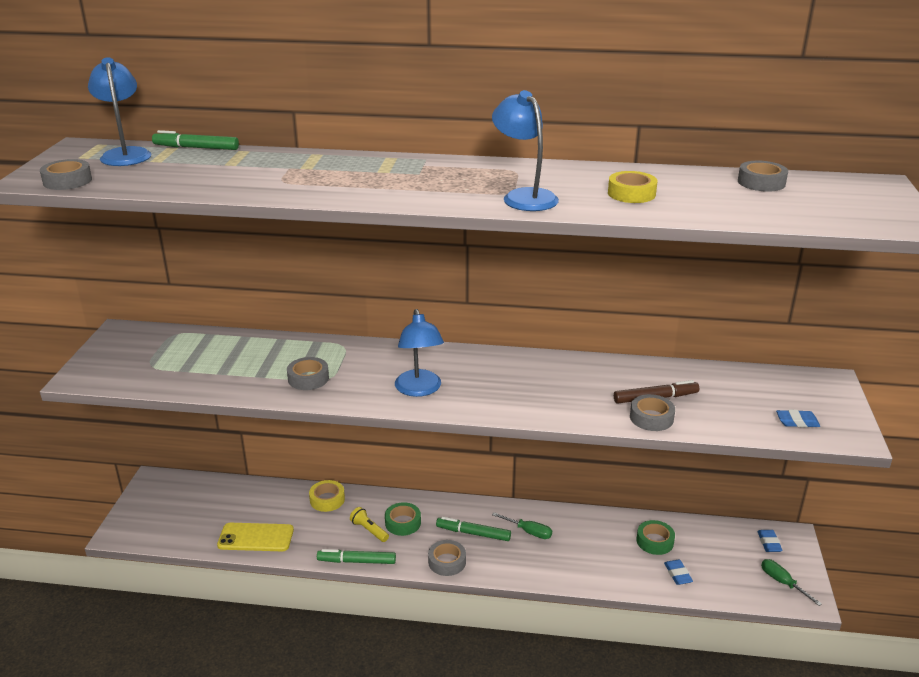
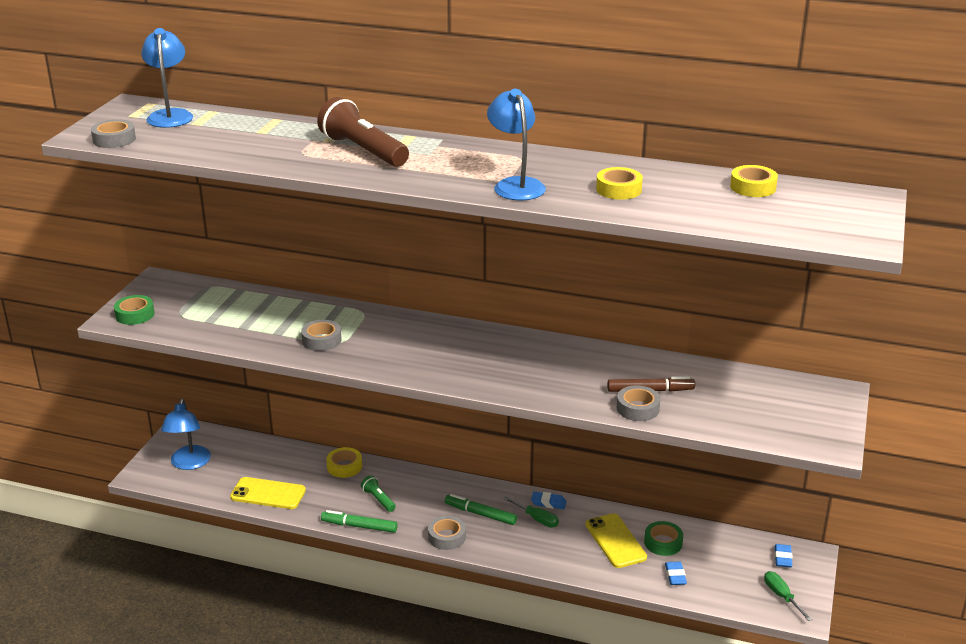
camera: 10 degrees right, 0 degrees up
(196, 148) = (235, 113): green marker -> none
(348, 175) = (363, 151): none -> brown flashlight
(369, 530) = (378, 499): yellow flashlight -> green flashlight
(403, 523) = (413, 496): green tape -> green tape (135, 315)
(419, 390) = (423, 360): blue lamp -> blue lamp (189, 463)
(610, 545) = (615, 541): none -> yellow phone
(761, 182) = (753, 187): grey tape -> yellow tape
(797, 422) = (782, 427): blue eraser -> blue eraser (548, 503)

